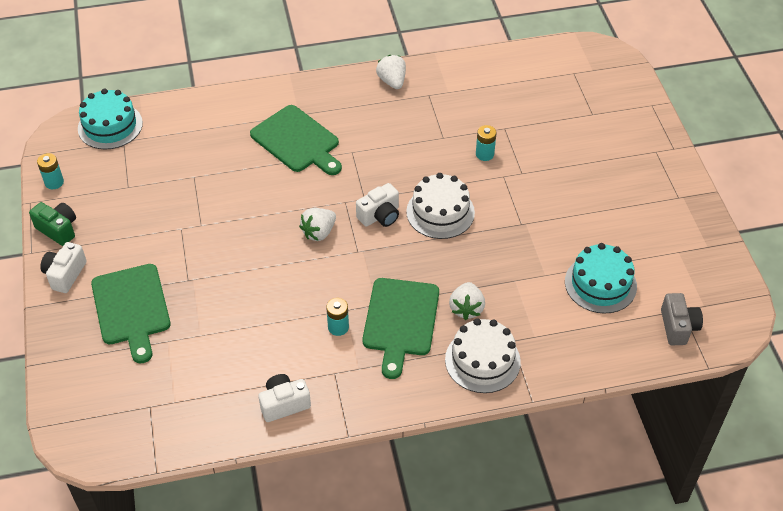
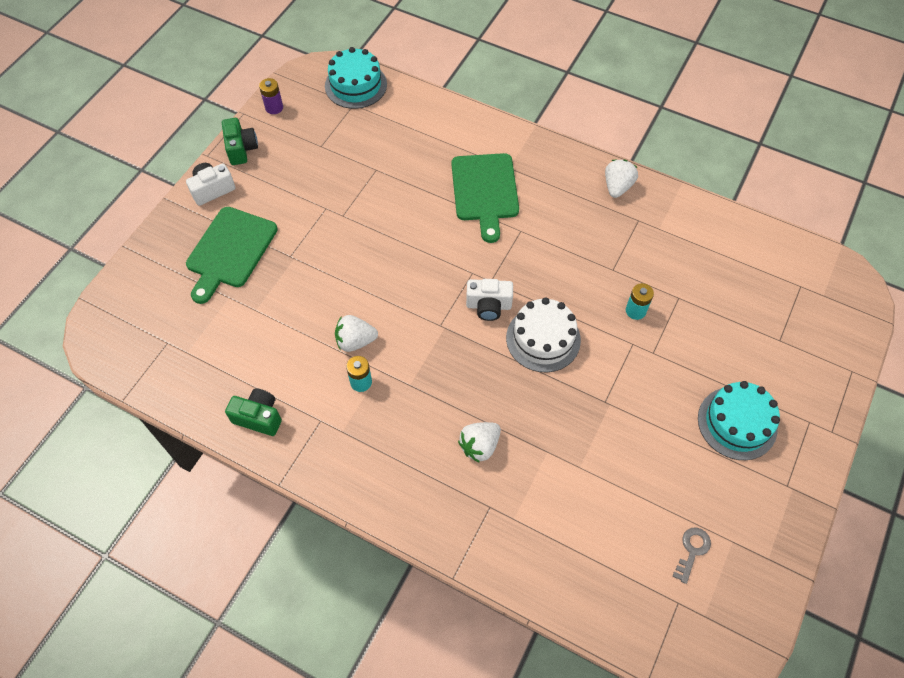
camera: 40 degrees right, 10 degrees up
(54, 182) = (274, 107): turquoise battery -> purple battery
(284, 404) = (259, 417): white camera -> green camera
(319, 232) = (425, 286): white strawberry -> white strawberry (355, 341)
(400, 321) = (414, 415): green cutting board -> none
(482, 360) = (447, 505): white cake -> none
(600, 284) = (623, 515): turquoise cake -> turquoise cake (737, 423)
(661, 274) = (692, 550): none -> grey key
(678, 327) = (657, 617): grey camera -> none

